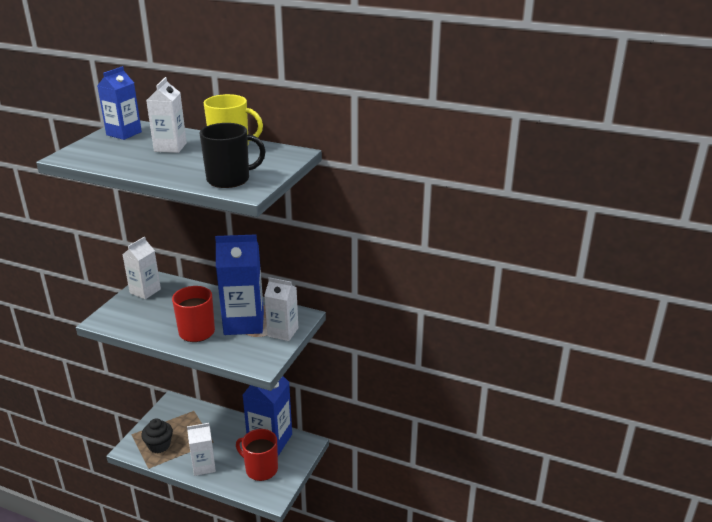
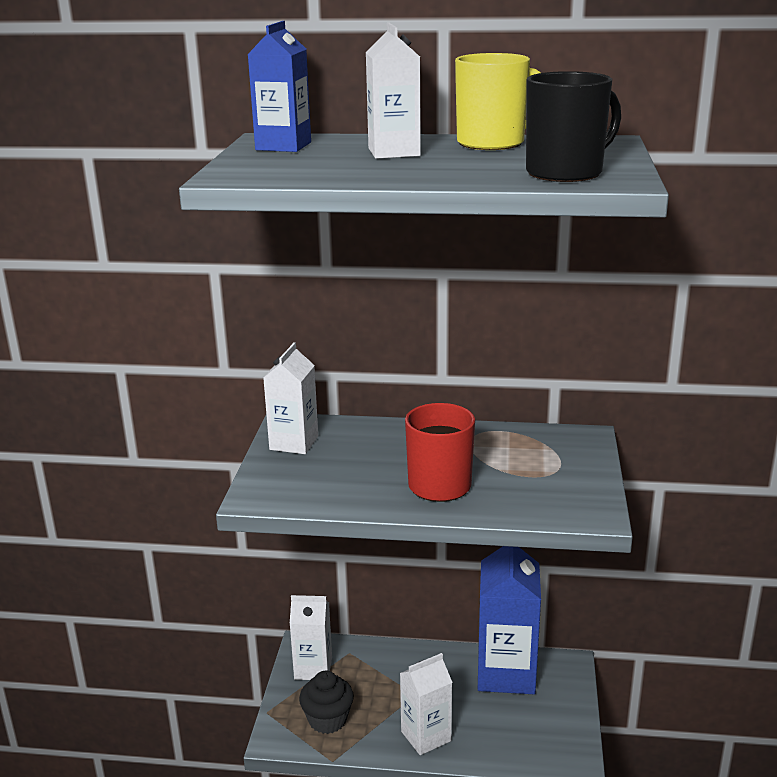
camera: 15 degrees left, 5 degrees down
(244, 323) = (504, 461): blue carton -> none
(260, 469) = (522, 719): red mug -> none
(283, 332) = (579, 463): white carton -> white carton (313, 668)

